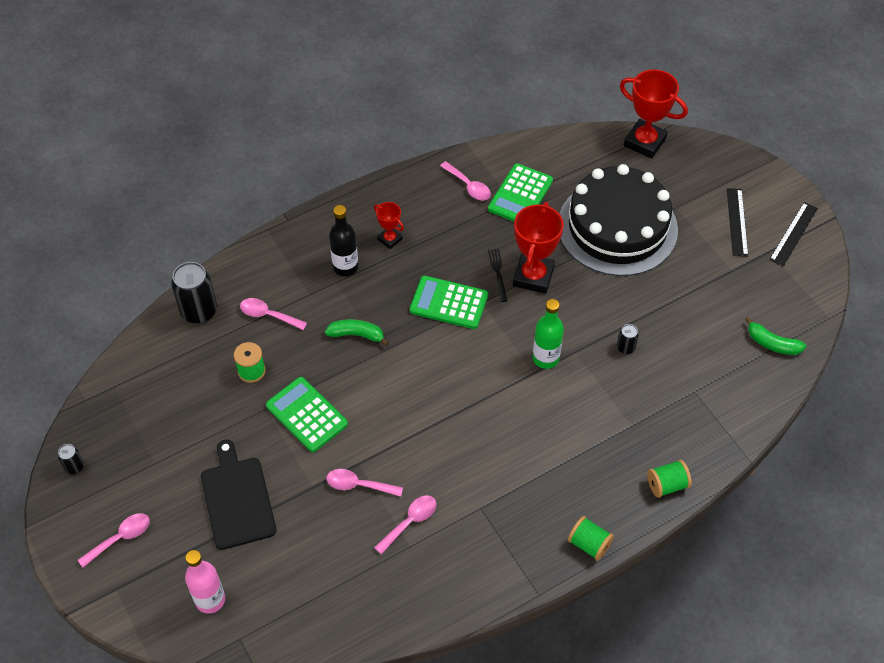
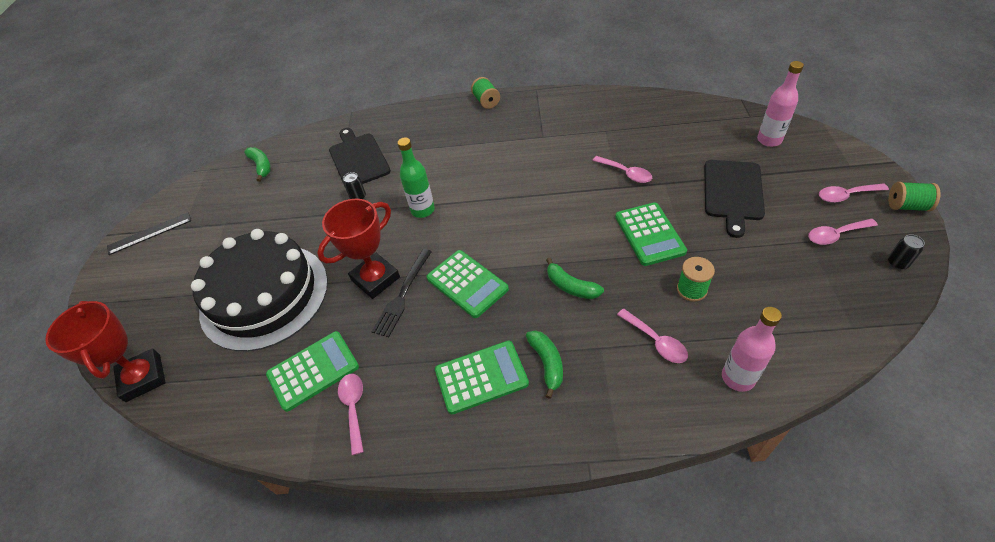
camera: 145 degrees left, 5 degrees down
(199, 311) = (738, 377): black can -> pink bottle
(345, 267) = (547, 363): black bottle -> green banana
(390, 239) = (481, 377): red trophy -> green calculator
(410, 522) = (598, 142): pink spoon -> pink spoon (836, 235)
(498, 273) = (402, 295): black fork -> black fork, size x1.55
(667, 485) = (412, 115): green spool -> green spool (907, 206)
(672, 394) = (358, 158): none -> black cutting board
(737, 222) = (173, 260): black ruler -> none

